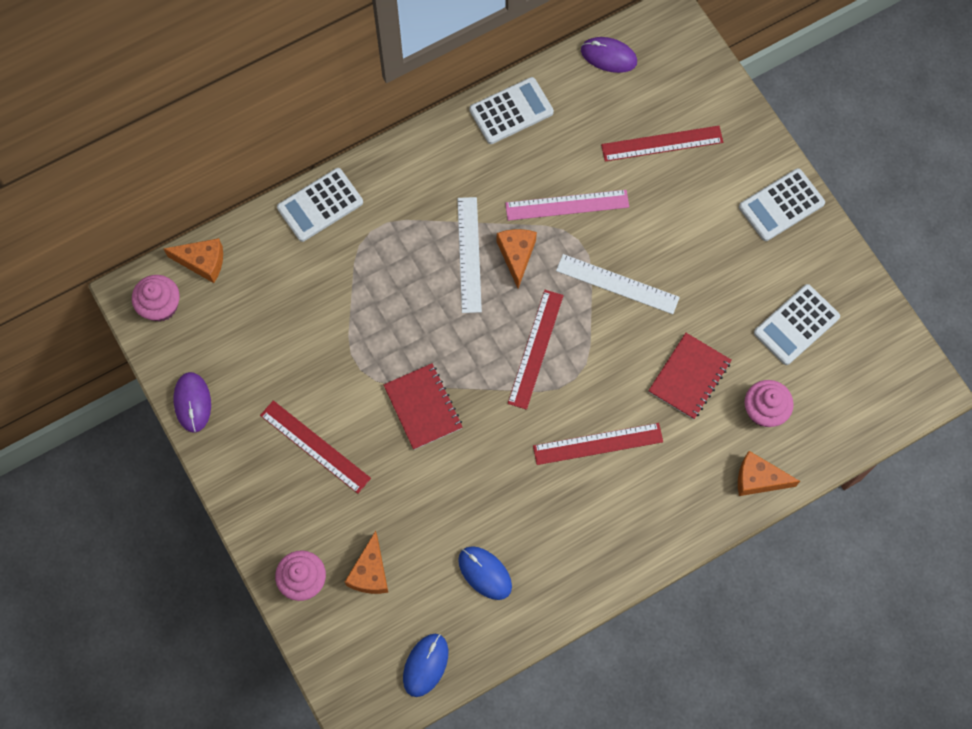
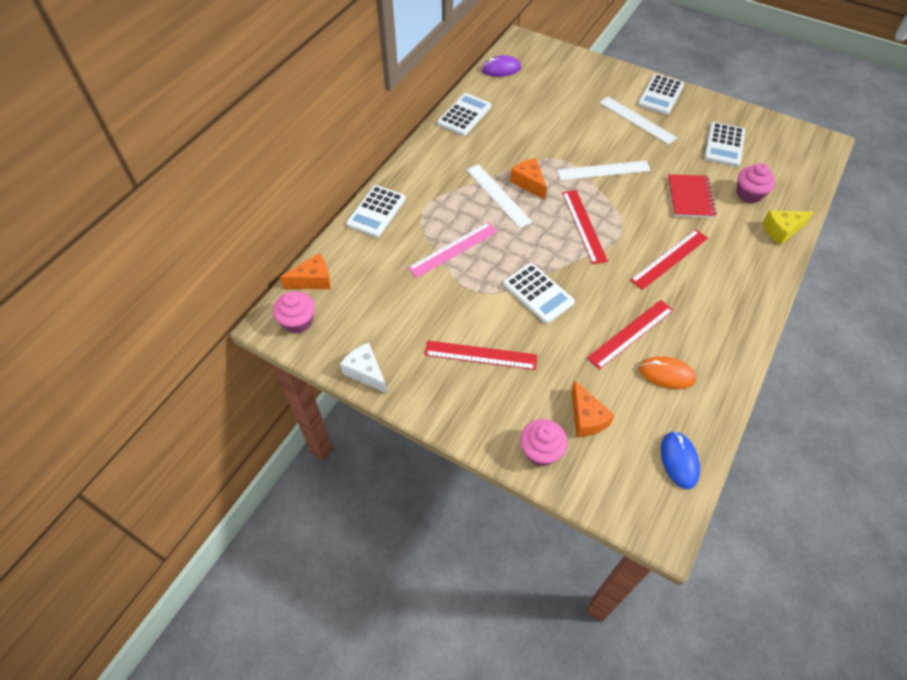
camera: 30 degrees left, 15 degrees down
(192, 402) = (366, 372): purple mouse -> white cheese
(423, 407) = (538, 293): red notebook -> white calculator
(485, 573) = (666, 374): blue mouse -> orange mouse
(567, 205) = (538, 145): pink ruler -> pink ruler (453, 249)
(662, 143) = (567, 95): red ruler -> red ruler (631, 333)
(718, 229) = (637, 120): none -> white ruler
(758, 479) = (781, 230): orange cheese -> yellow cheese

